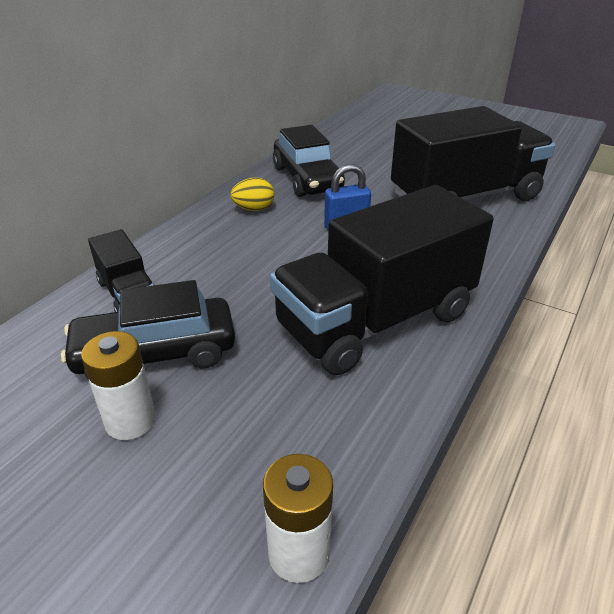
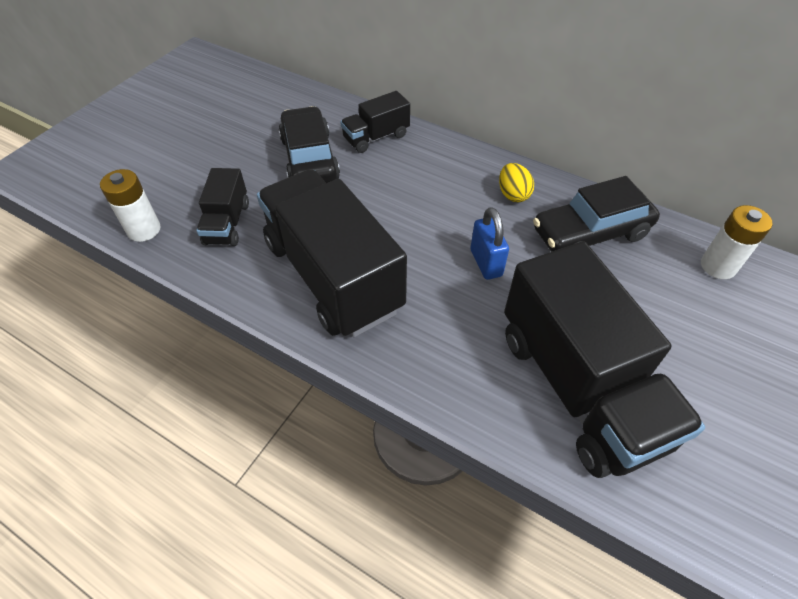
camera: 90 degrees right, 15 degrees up
(130, 421) = (252, 157): white battery -> white battery (718, 266)
(286, 432) = (227, 223): none -> black truck

